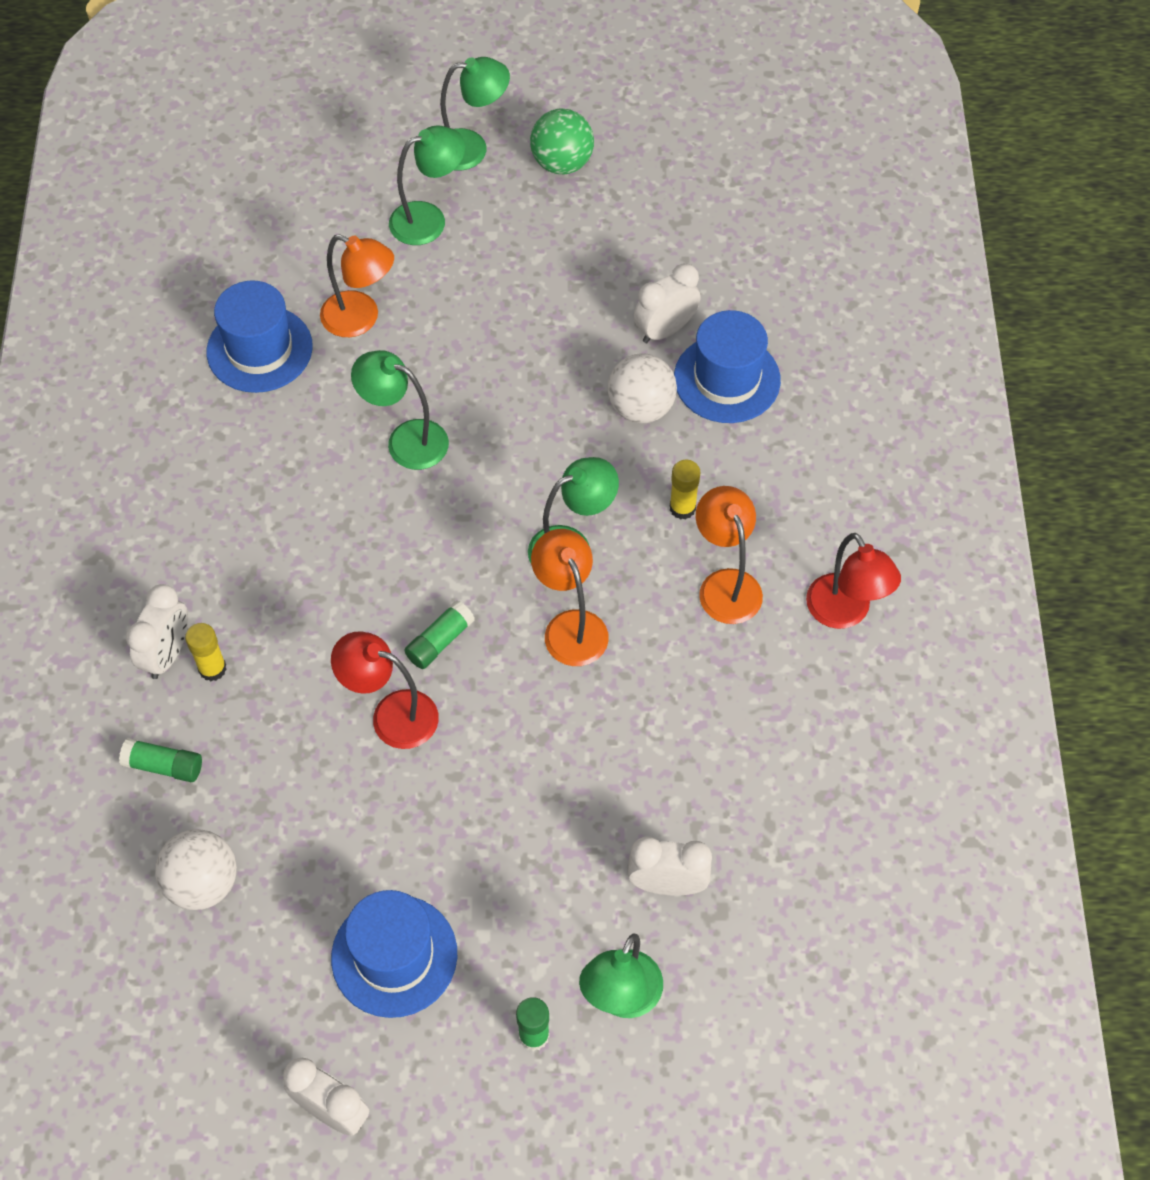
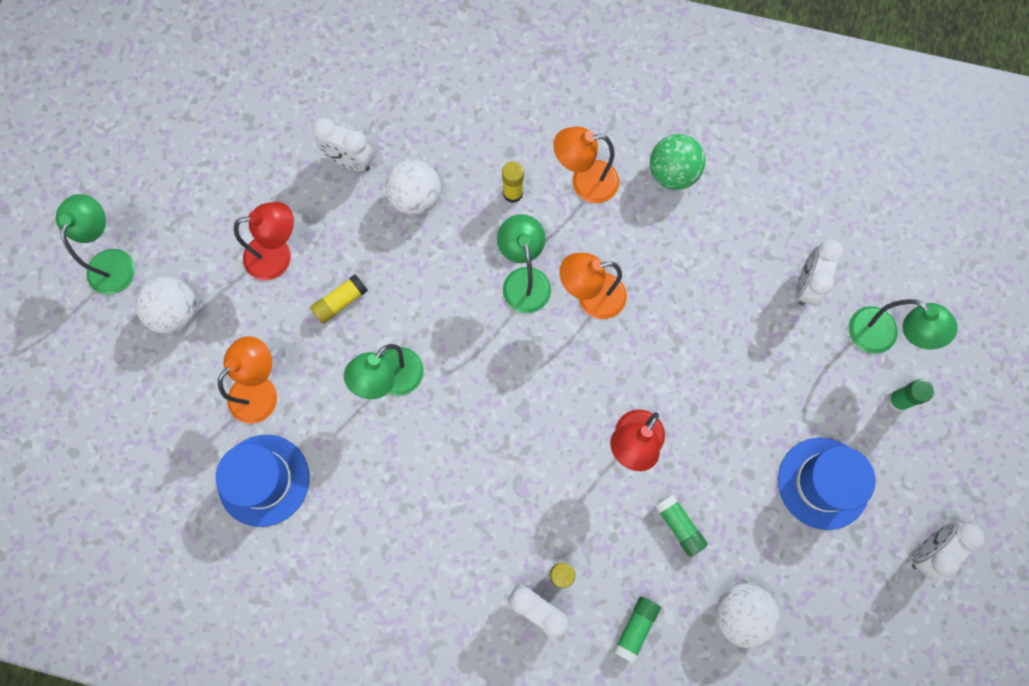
camera: 75 degrees left, 15 degrees up
(429, 219) = (177, 313): green lamp -> white ball
(440, 641) = (580, 394): green glue stick -> green glue stick (679, 526)
(486, 366) = (340, 302): none -> yellow glue stick
(562, 163) = (157, 194): green ball -> green ball (672, 173)
(665, 330) = (350, 161): white clock -> white clock turned 45 degrees counterclockwise
(727, 379) = (409, 131): blue hat -> none
(845, 613) = (628, 111): red lamp -> red lamp (278, 256)

